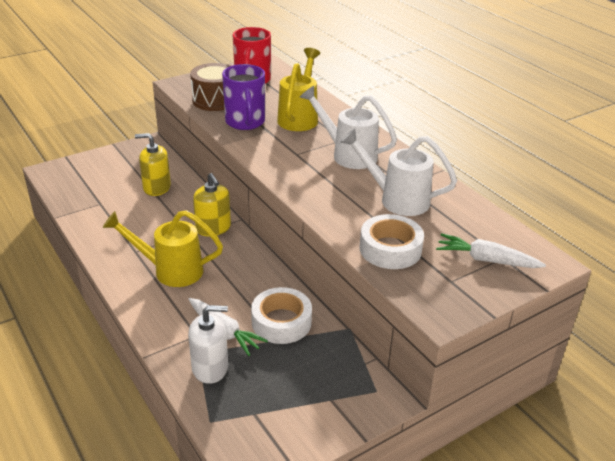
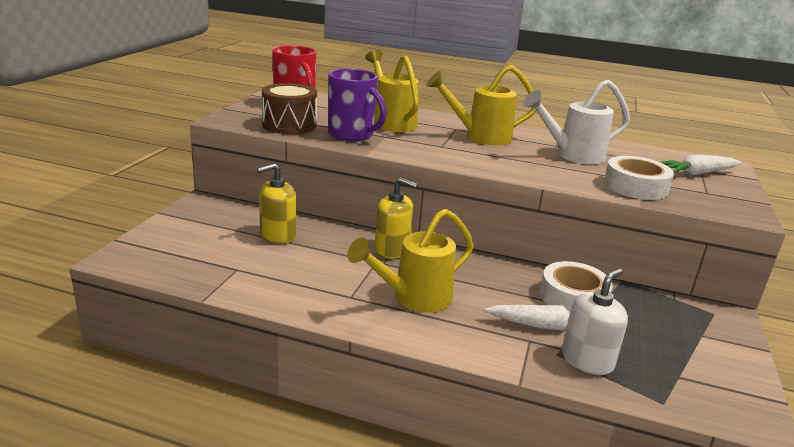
camera: 40 degrees left, 10 degrees down
(347, 154) = (480, 137): white watering can -> yellow watering can

